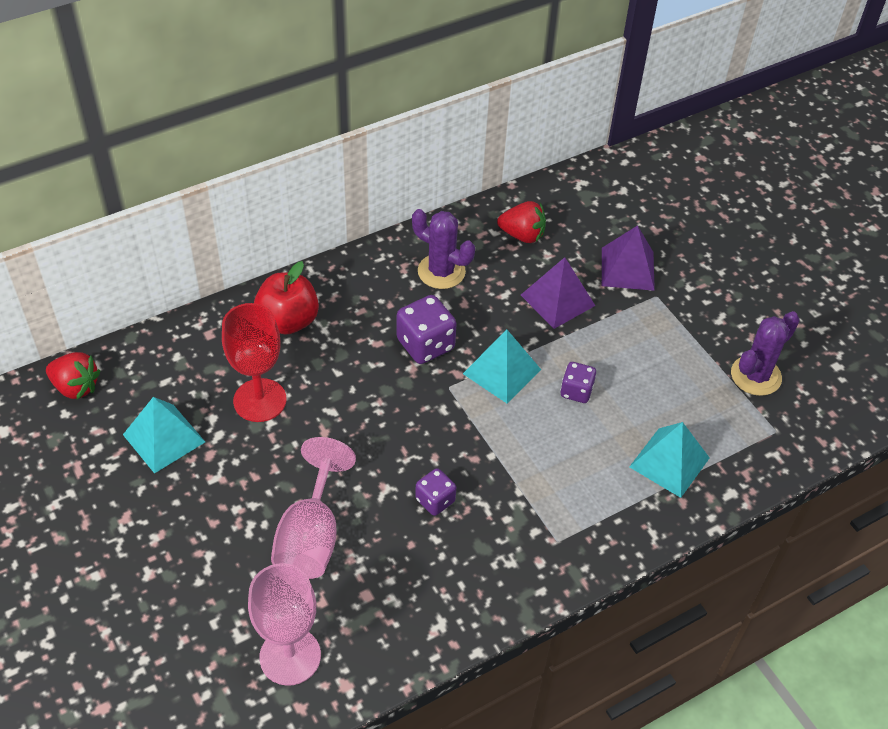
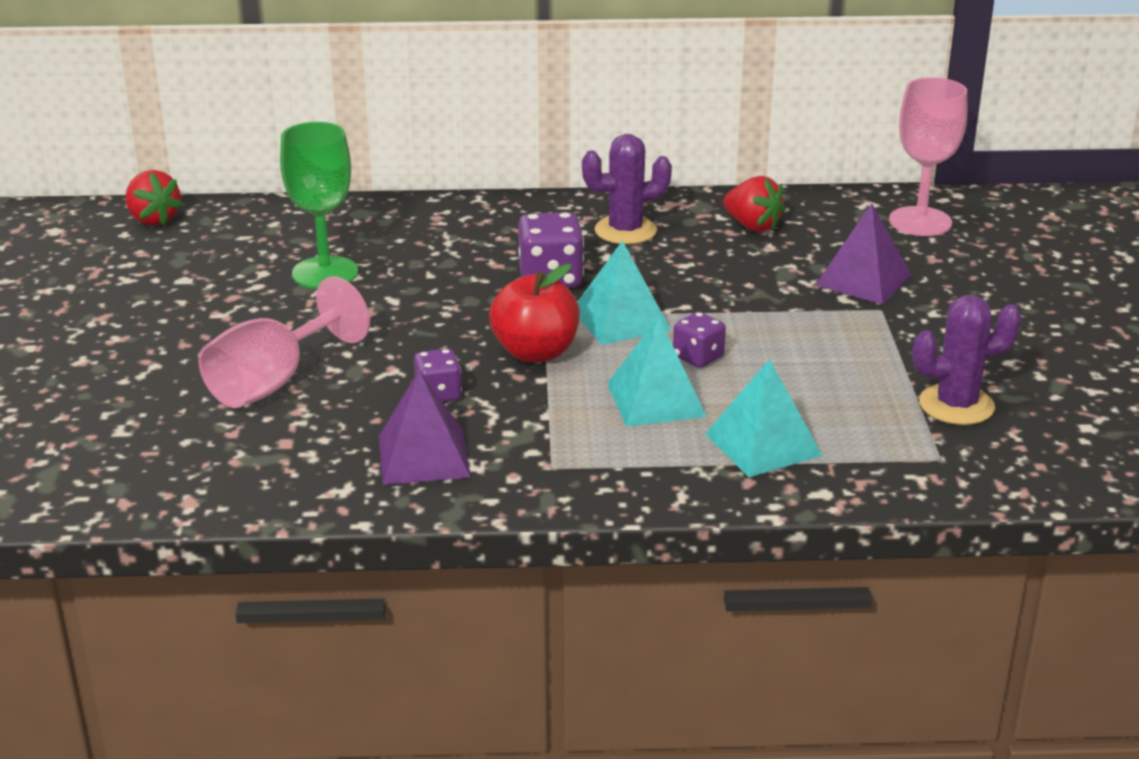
camera: 30 degrees right, 20 degrees down
(164, 438) = (199, 274): turquoise pyramid -> turquoise pyramid (656, 400)
(260, 400) = (325, 273): red goblet -> green goblet
(288, 321) = (415, 226): red apple -> red apple (535, 352)
(290, 656) = (155, 461): pink goblet -> pink goblet (920, 222)
(441, 271) = (625, 231): purple cactus -> purple cactus turned 75 degrees counterclockwise
(557, 300) = (747, 283): purple pyramid -> purple pyramid (423, 456)

